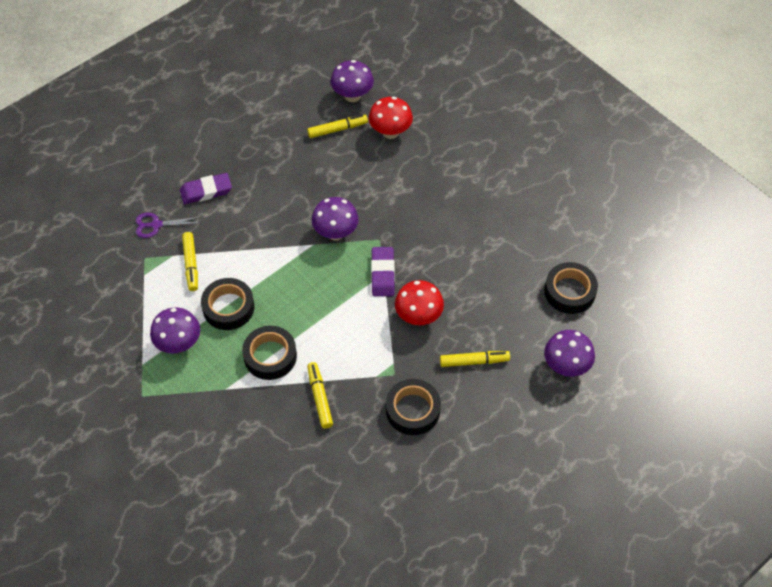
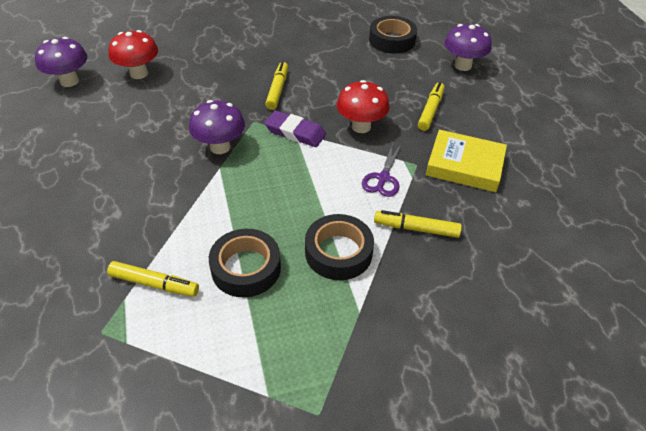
camera: 65 degrees left, 10 degrees down
(156, 225) = (62, 300): purple scissors -> purple scissors (383, 178)
(179, 344) = (263, 339): purple mushroom -> none
(206, 191) = (62, 232): purple eraser -> none
(337, 129) = (97, 104): yellow marker -> yellow marker (277, 90)
(413, 410) = (464, 165): black tape -> yellow book

